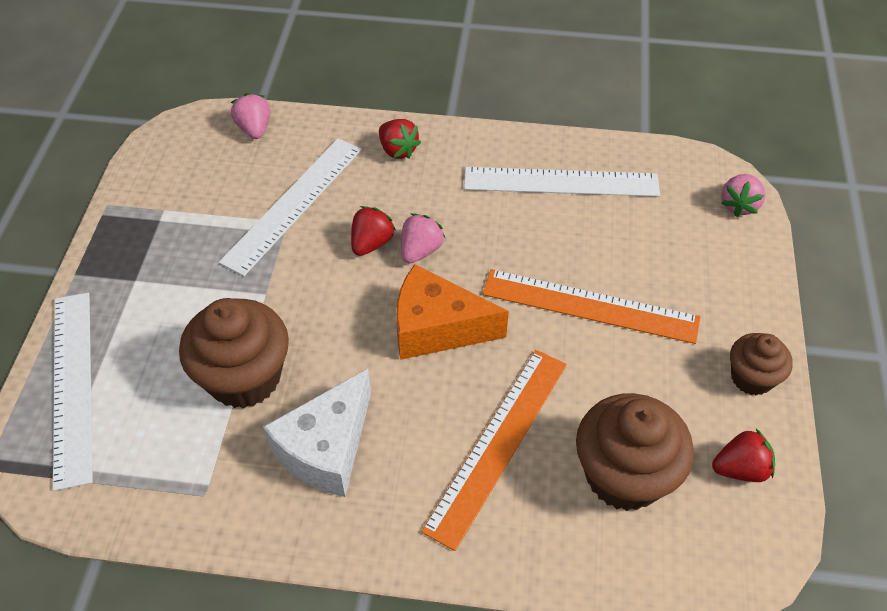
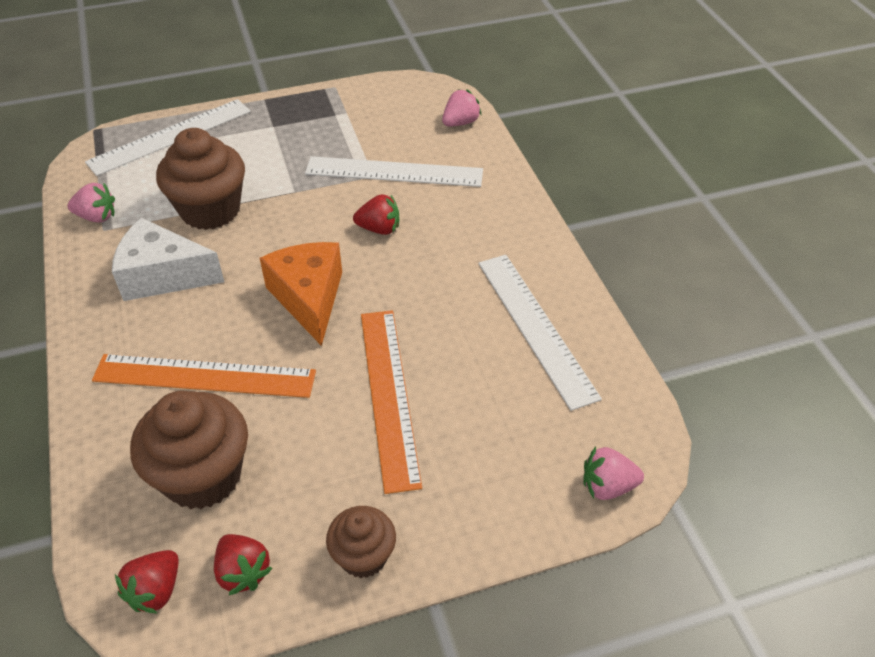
camera: 65 degrees right, 5 degrees down
(398, 150) = (496, 207): red strawberry -> red strawberry (156, 591)
(420, 250) = (388, 260): pink strawberry -> pink strawberry (97, 217)

